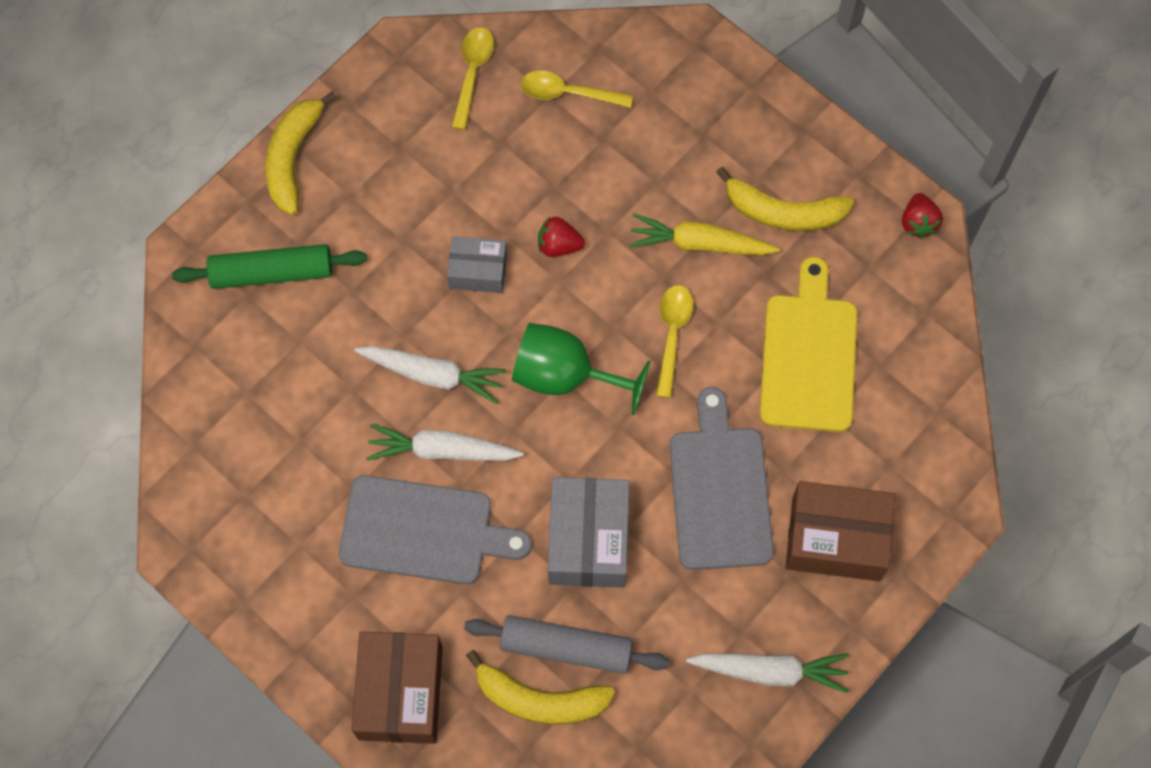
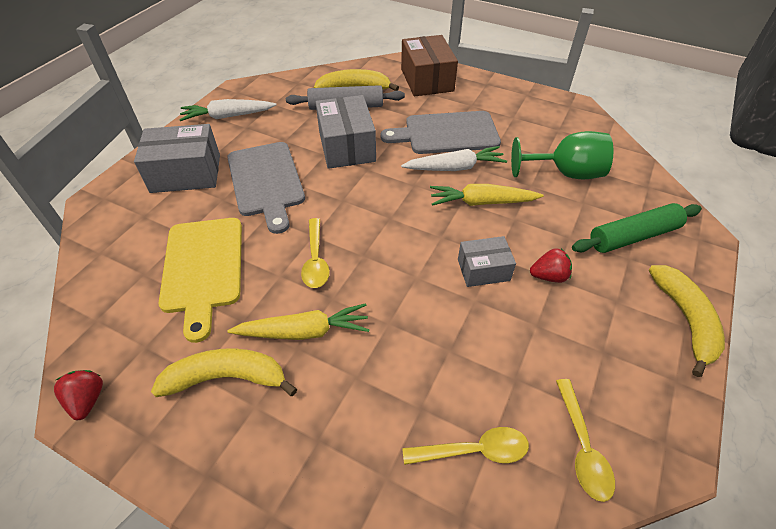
camera: 165 degrees right, 20 degrees down
(433, 375) = (481, 202): white carrot -> yellow carrot
(558, 245) = (427, 302): red strawberry -> red strawberry (549, 276)
(565, 376) = (389, 219): green goblet -> green goblet (565, 173)
(836, 538) = (186, 173): brown box -> grey box

